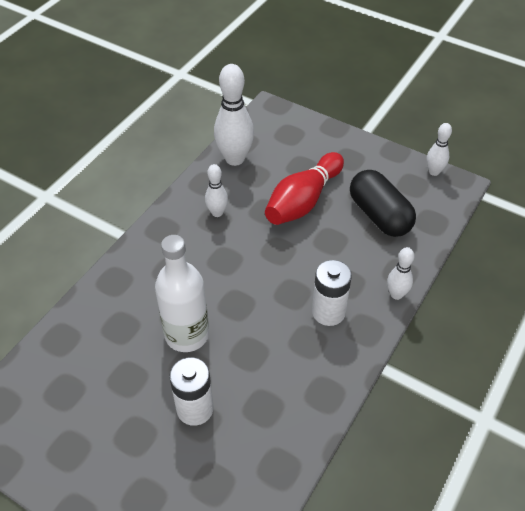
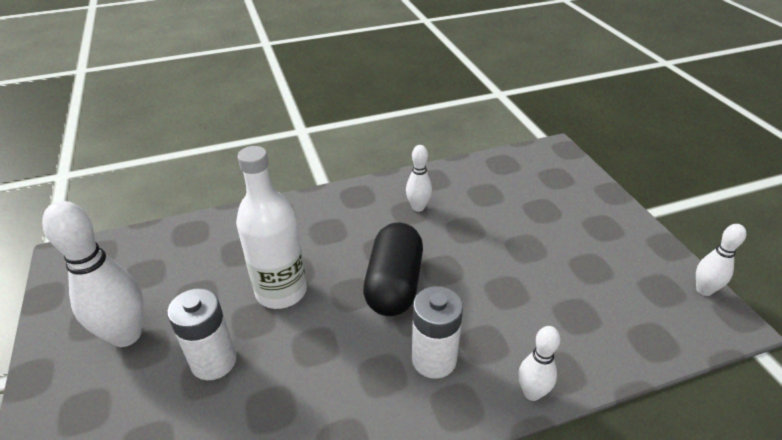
camera: 40 degrees right, 10 degrees down
(235, 159) = (480, 173): white bowling pin -> white bowling pin (126, 335)
(303, 201) = (513, 240): red bowling pin -> none
(379, 215) = (588, 298): black capsule -> black capsule (394, 284)

